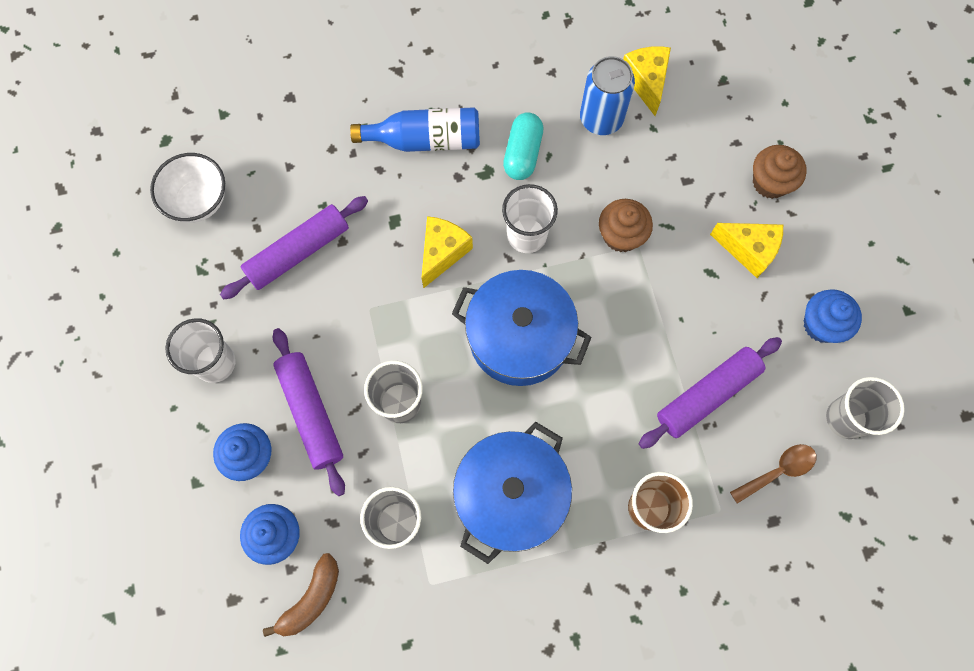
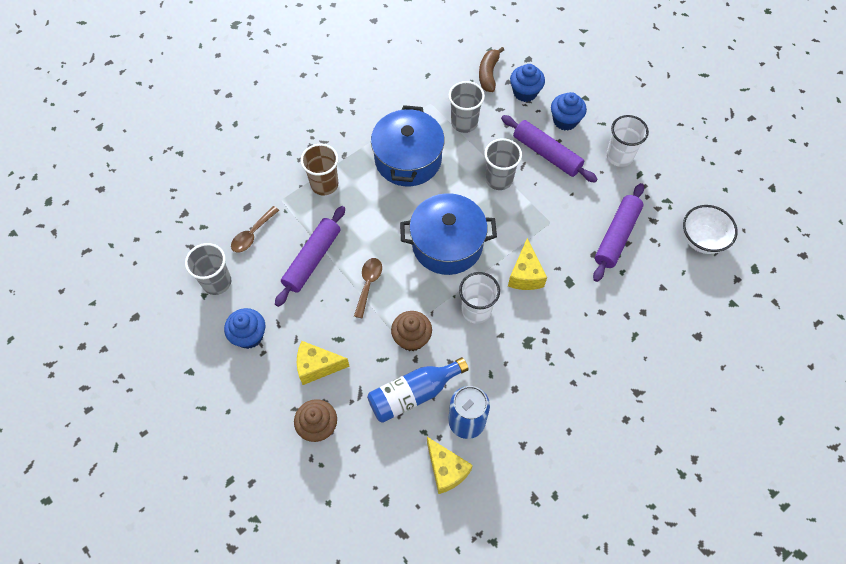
camera: 155 degrees right, 10 degrees down
(425, 140) = (584, 347): blue bottle -> blue bottle (413, 394)
(522, 153) = (510, 368): turquoise capsule -> none
(646, 327) = (368, 284): none -> brown spoon

